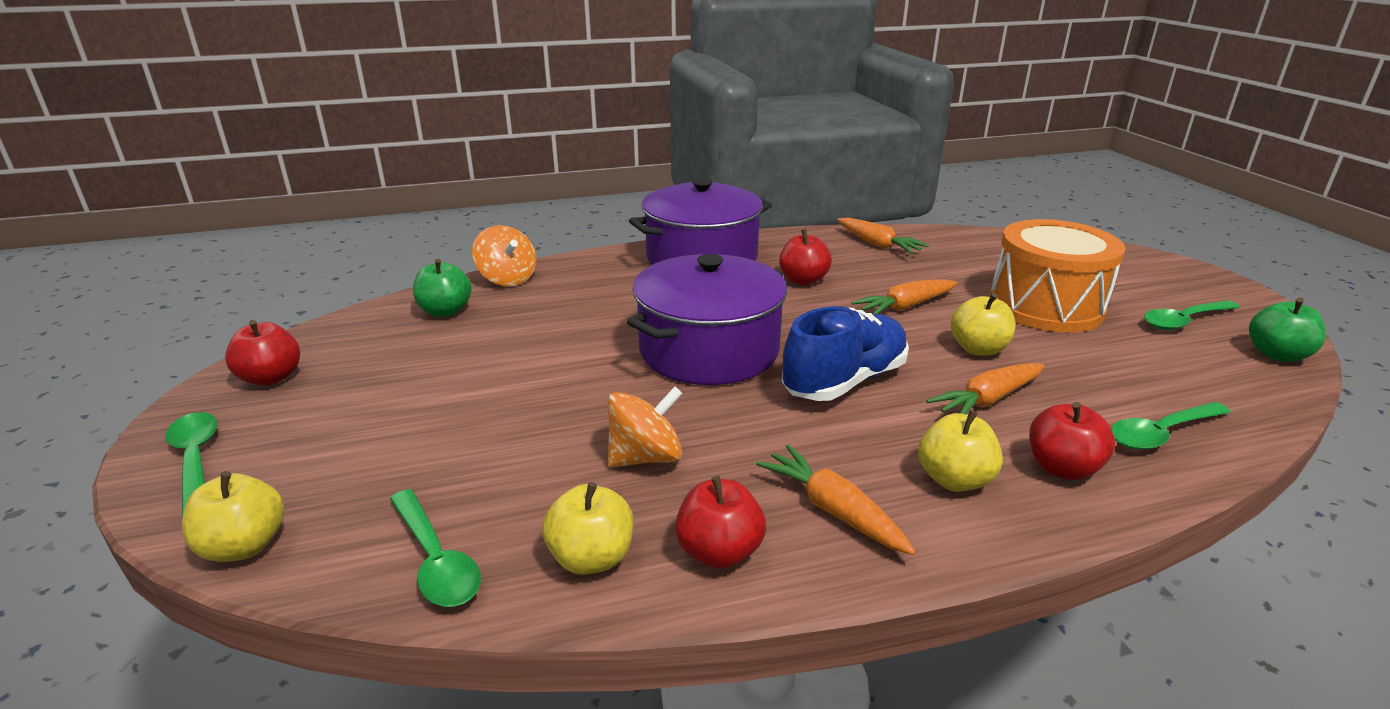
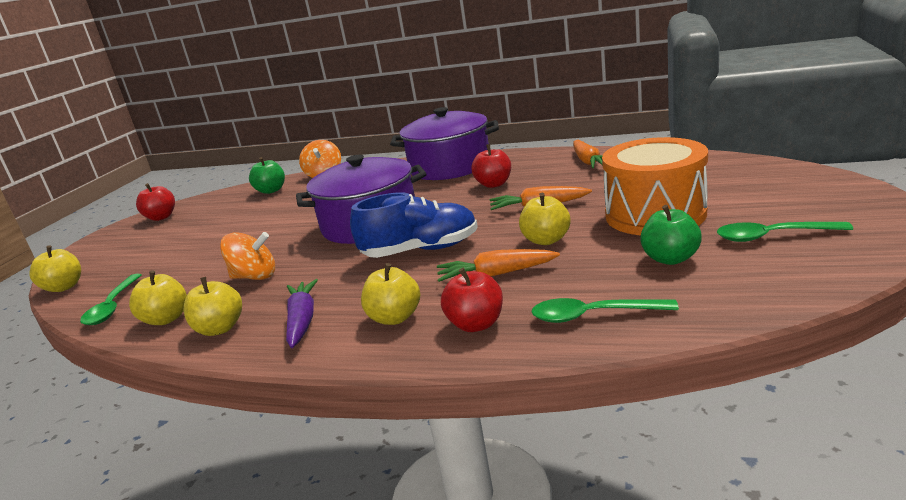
camera: 35 degrees right, 5 degrees down
(196, 460) = (93, 250): green spoon -> none
(719, 552) = (220, 328): red apple -> yellow apple
(832, 510) = (302, 320): orange carrot -> purple carrot
(1277, 355) = (823, 273): green apple -> green apple (670, 258)

